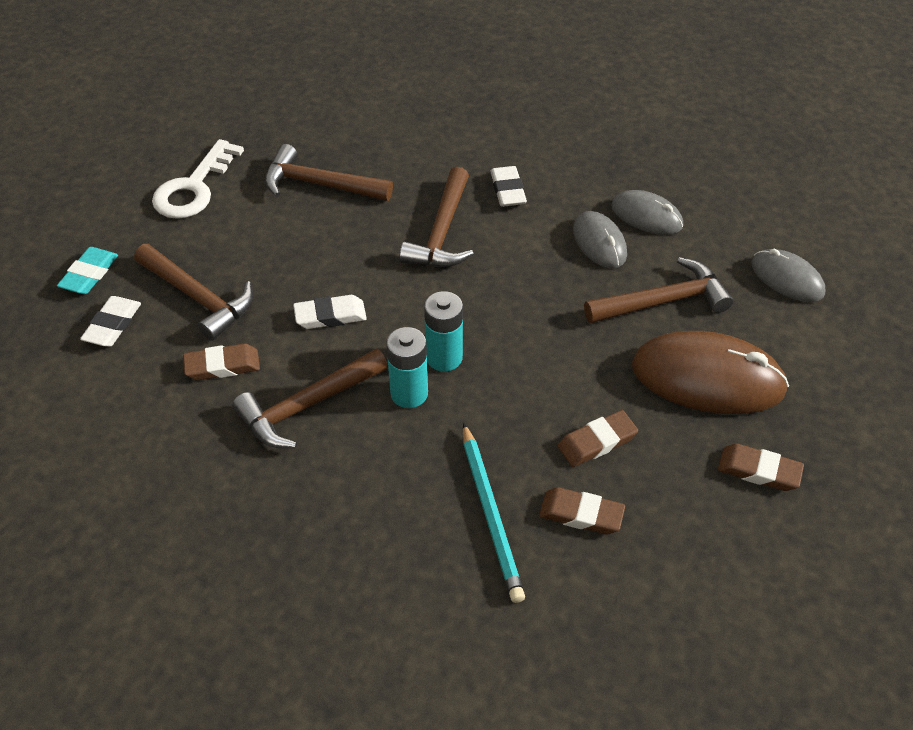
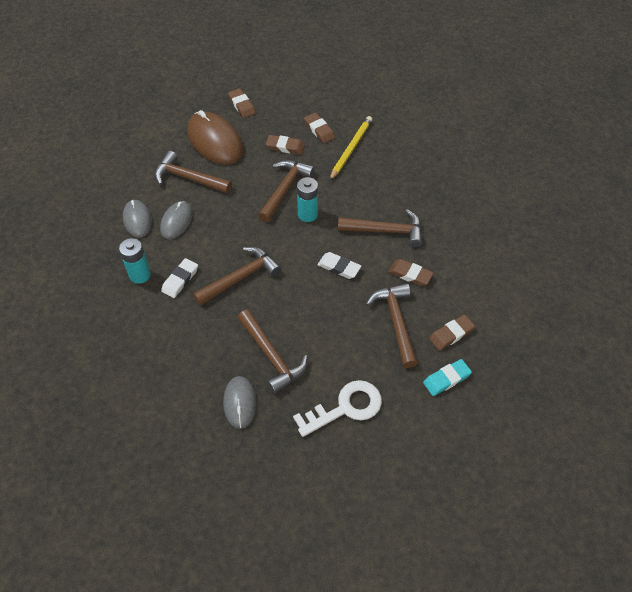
camera: 140 degrees left, 5 degrees up
(113, 325) = (451, 334): white eraser -> brown eraser
(409, 393) = (338, 209): turquoise battery -> turquoise battery (140, 275)
(491, 514) = (351, 149): turquoise pencil -> yellow pencil
(516, 372) = (285, 189): none -> brown hammer
(787, 278) = (126, 154): grey mouse -> grey mouse (239, 403)

